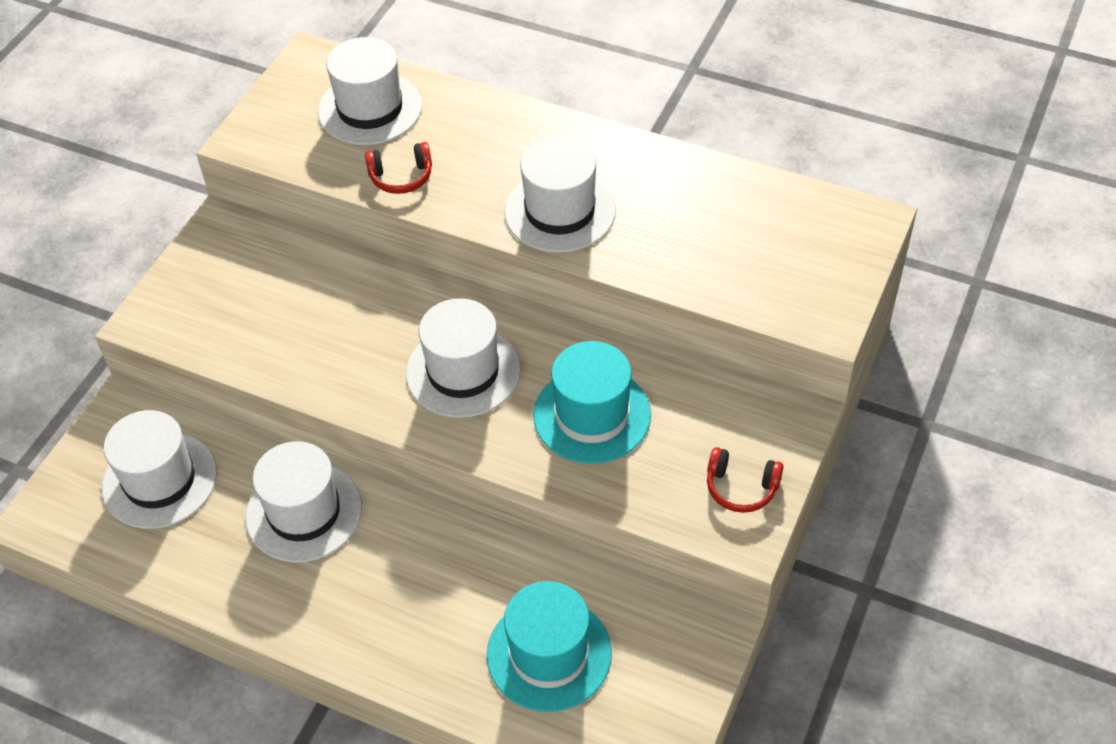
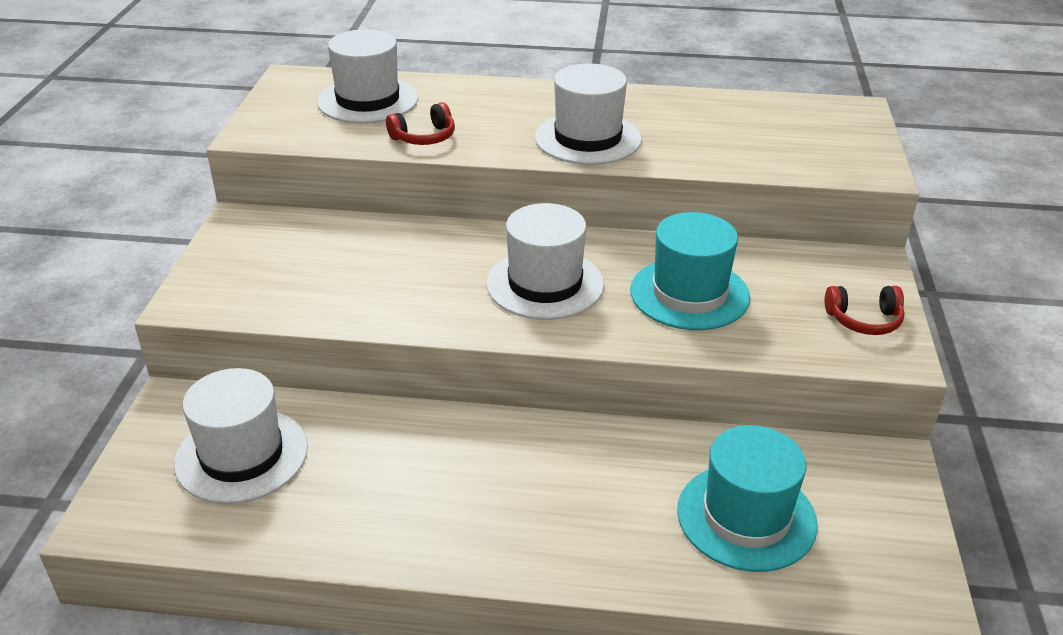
camera: 20 degrees left, 15 degrees down
(304, 512) = (418, 450): white hat -> none

